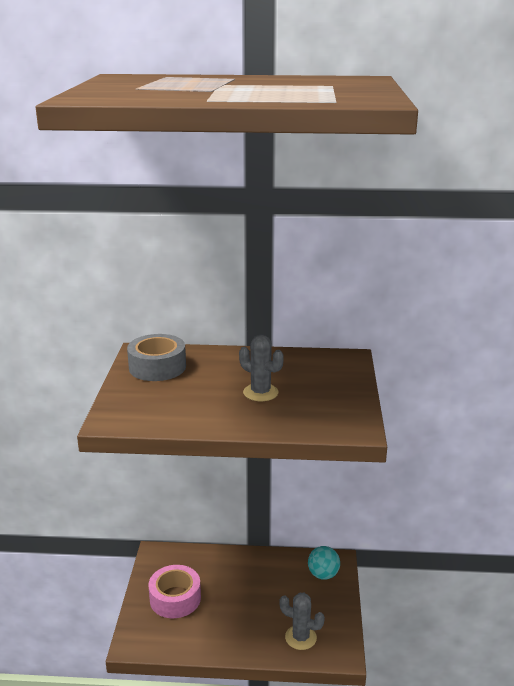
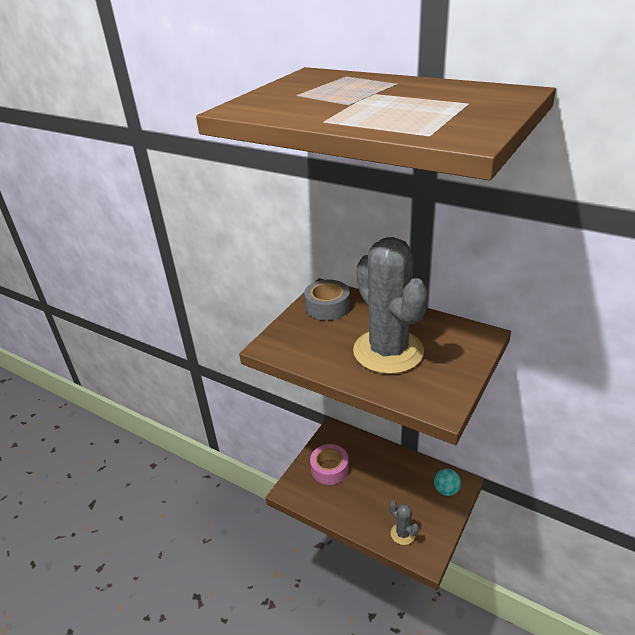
camera: 30 degrees right, 10 degrees up
(260, 392) = (388, 351): grey cactus -> grey cactus, size x2.40

